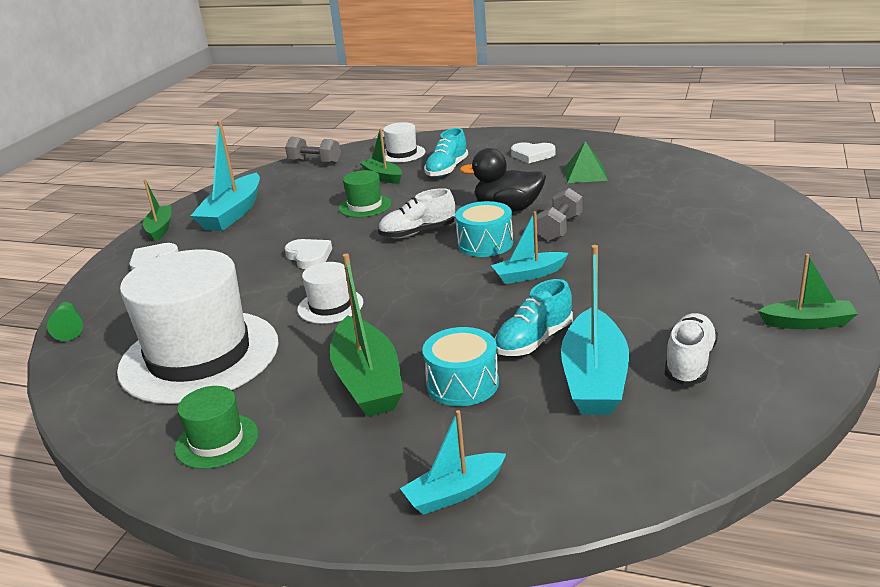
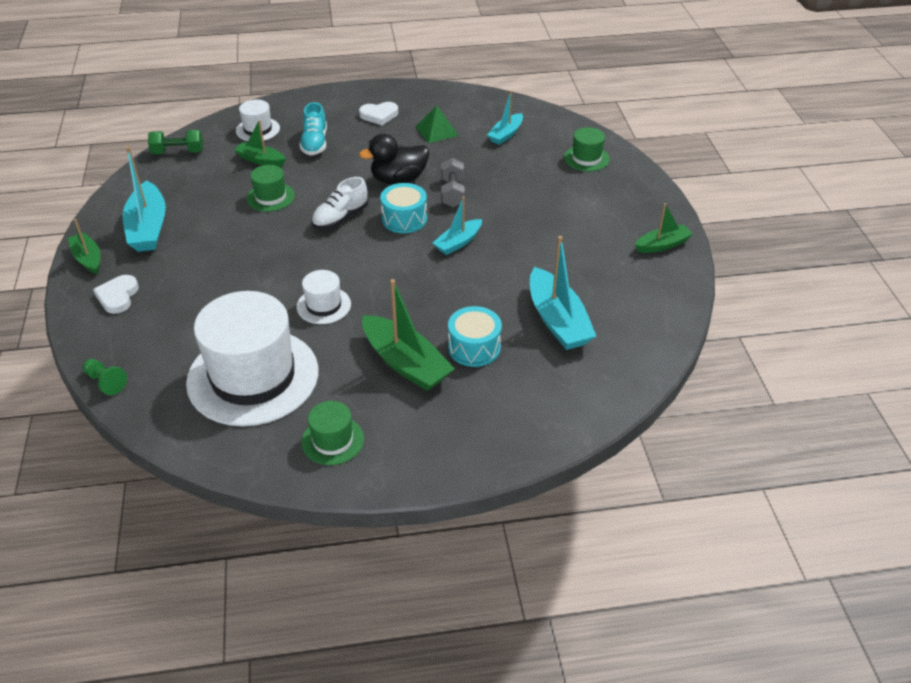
camera: 30 degrees left, 15 degrees up
(309, 256) = (264, 261): white heart -> none
(315, 162) = (178, 152): grey dumbbell -> green dumbbell
(454, 493) = (524, 427): turquoise boat -> turquoise boat (506, 134)
(534, 341) = (499, 300): turquoise shoe -> none
(689, 363) = (609, 293): white shoe -> none
(754, 219) = (586, 158): none -> green hat

